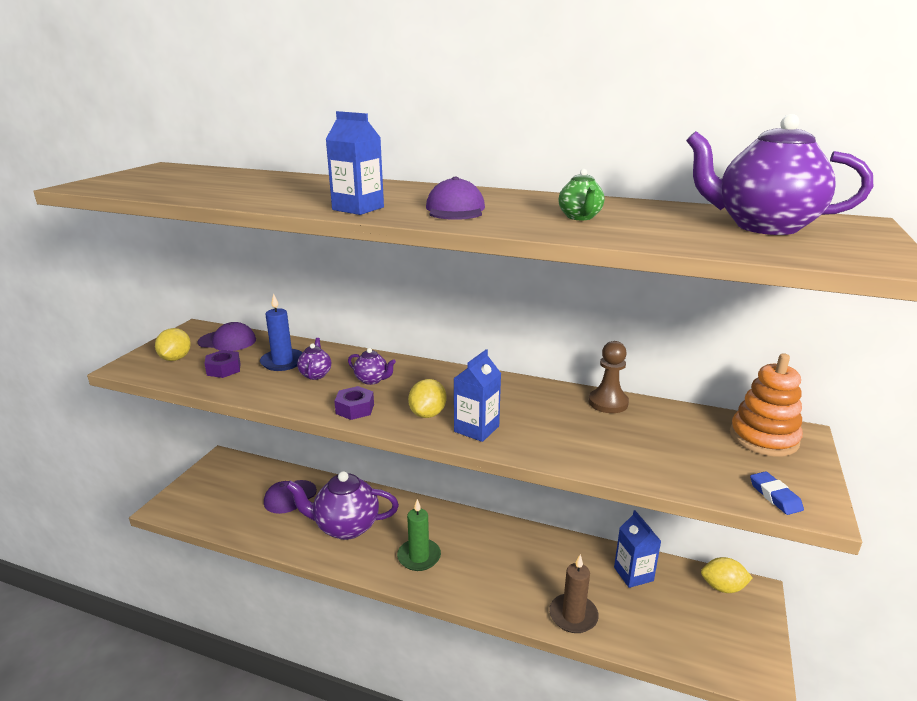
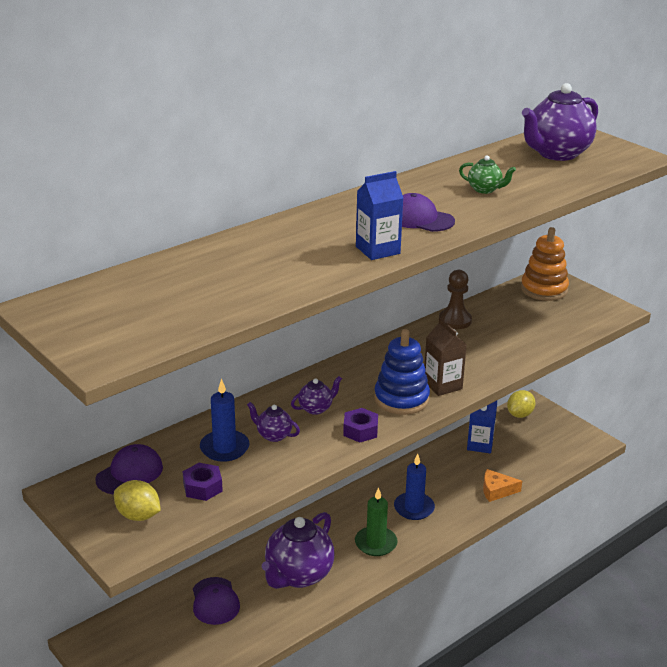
camera: 60 degrees left, 5 degrees up
(428, 414) = (401, 399): yellow lemon -> blue stacking toy
(476, 429) = (442, 385): blue carton -> brown carton
(488, 563) = (414, 508): none -> blue candle
(573, 615) = (496, 490): brown candle -> orange cheese
(775, 496) = (600, 316): blue eraser -> none

